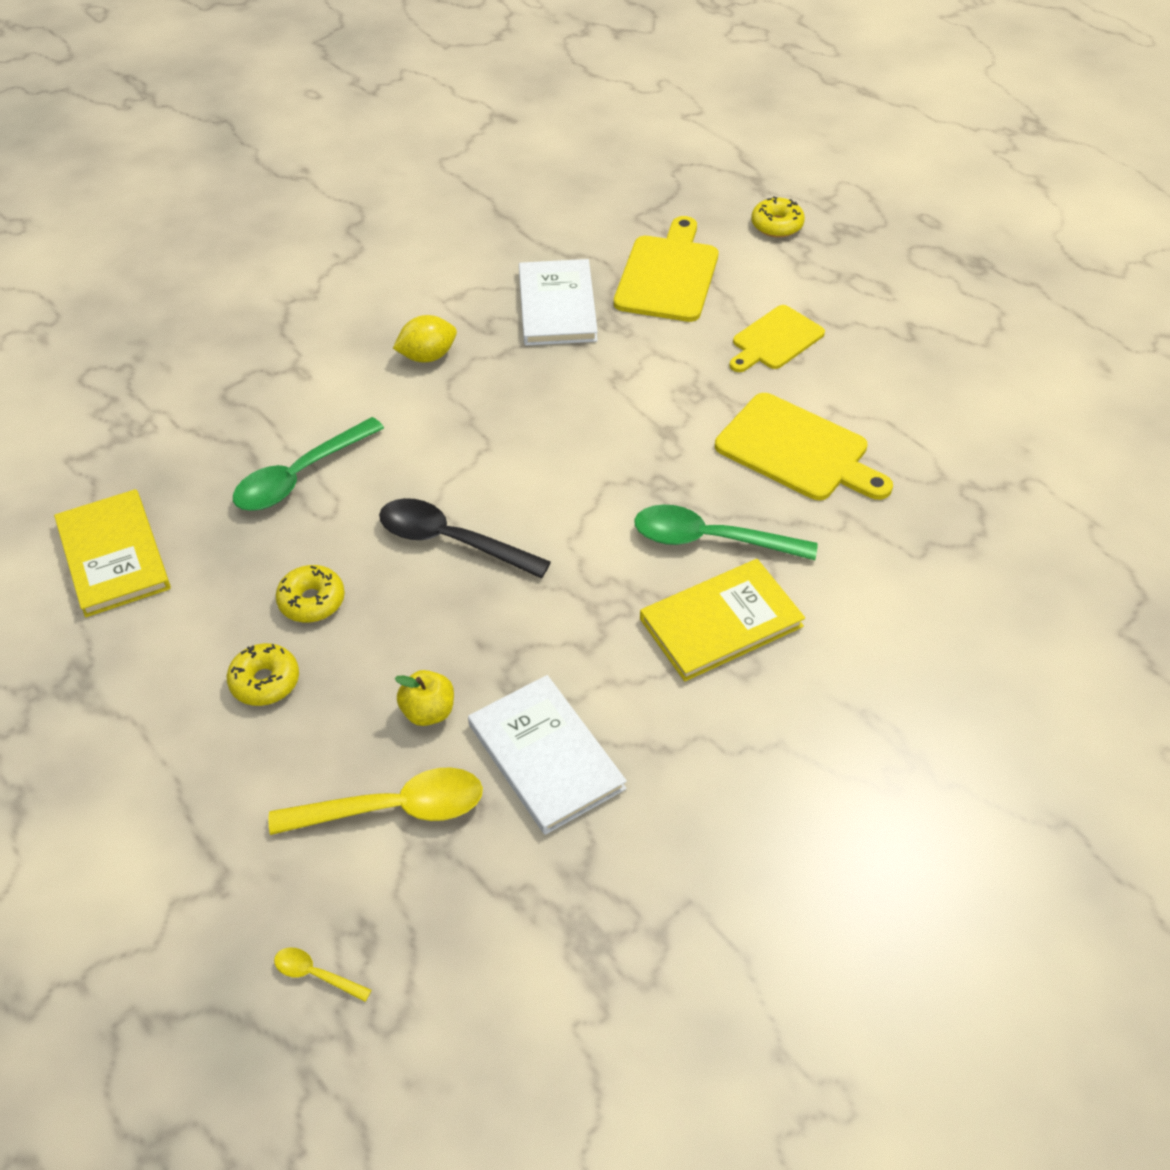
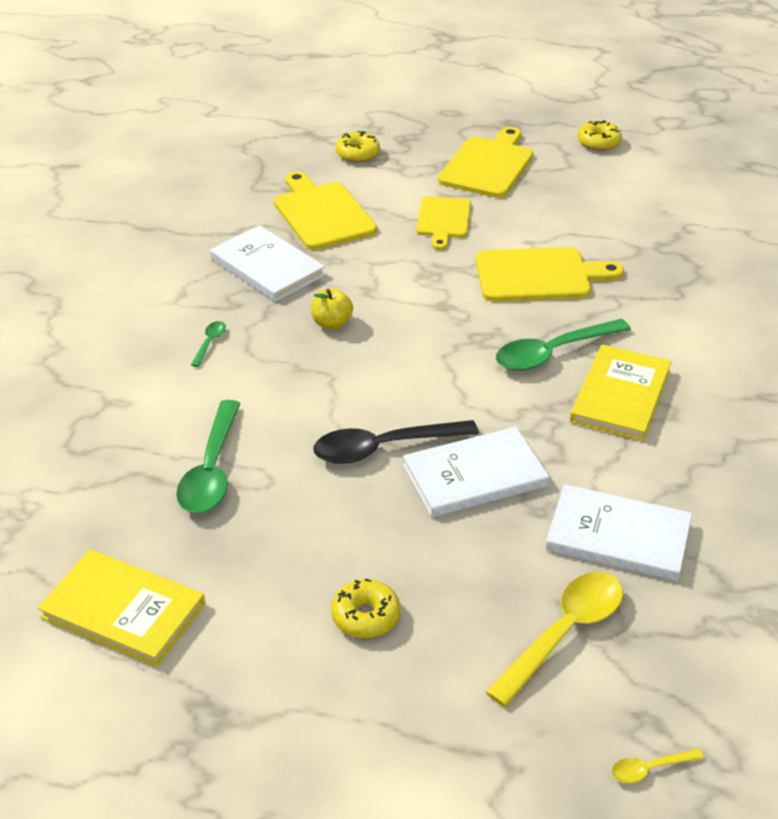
camera: 40 degrees left, 10 degrees down
(312, 601) = (331, 544): yellow donut -> yellow donut (598, 142)
(427, 356) = (210, 343): yellow lemon -> green spoon
(428, 711) = (508, 560): yellow apple -> yellow apple (332, 323)
(494, 616) = (475, 476): none -> white book
(895, 300) = (488, 165): none -> yellow cutting board

